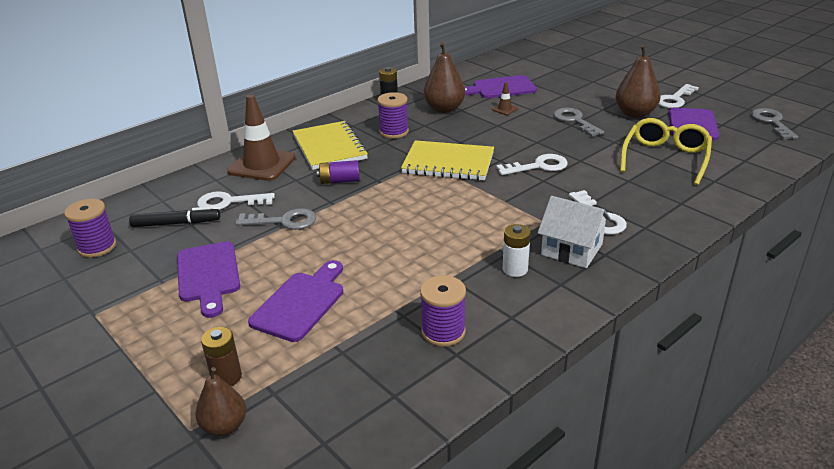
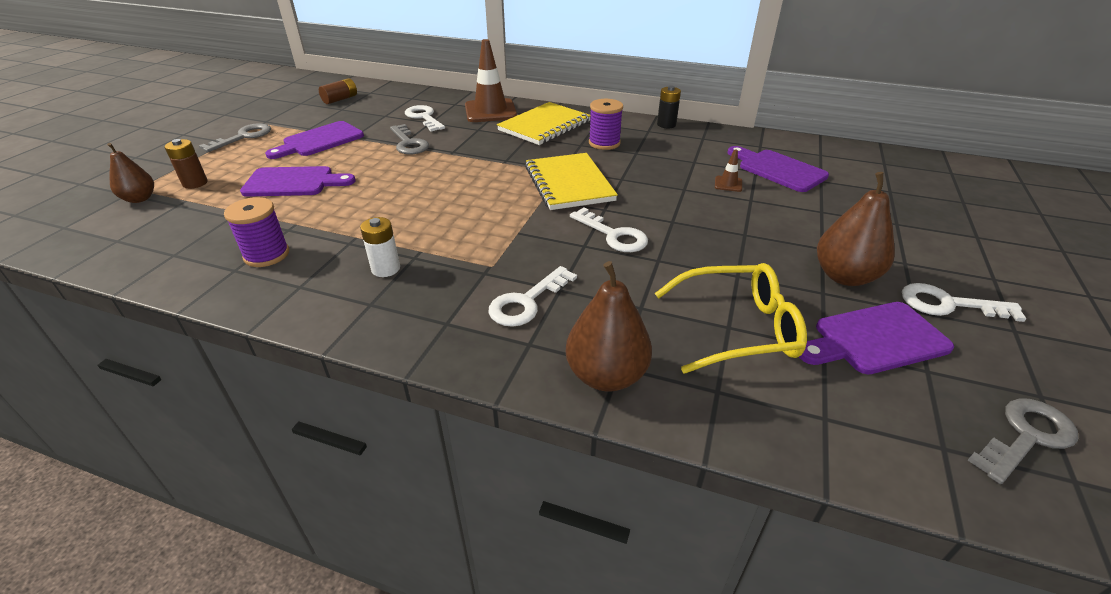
camera: 60 degrees right, 5 degrees up
(97, 247) = (340, 99): purple spool -> brown battery
(176, 223) = (383, 111): black marker -> none
(339, 181) = (490, 145): purple battery -> none
(444, 109) = (683, 153): brown pear -> brown pear (606, 375)
(572, 249) = (443, 297): white house -> none
(575, 121) = (758, 234): grey key -> grey key (243, 137)

